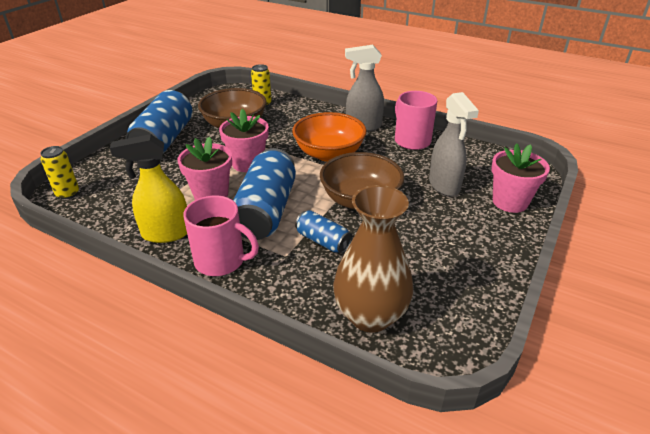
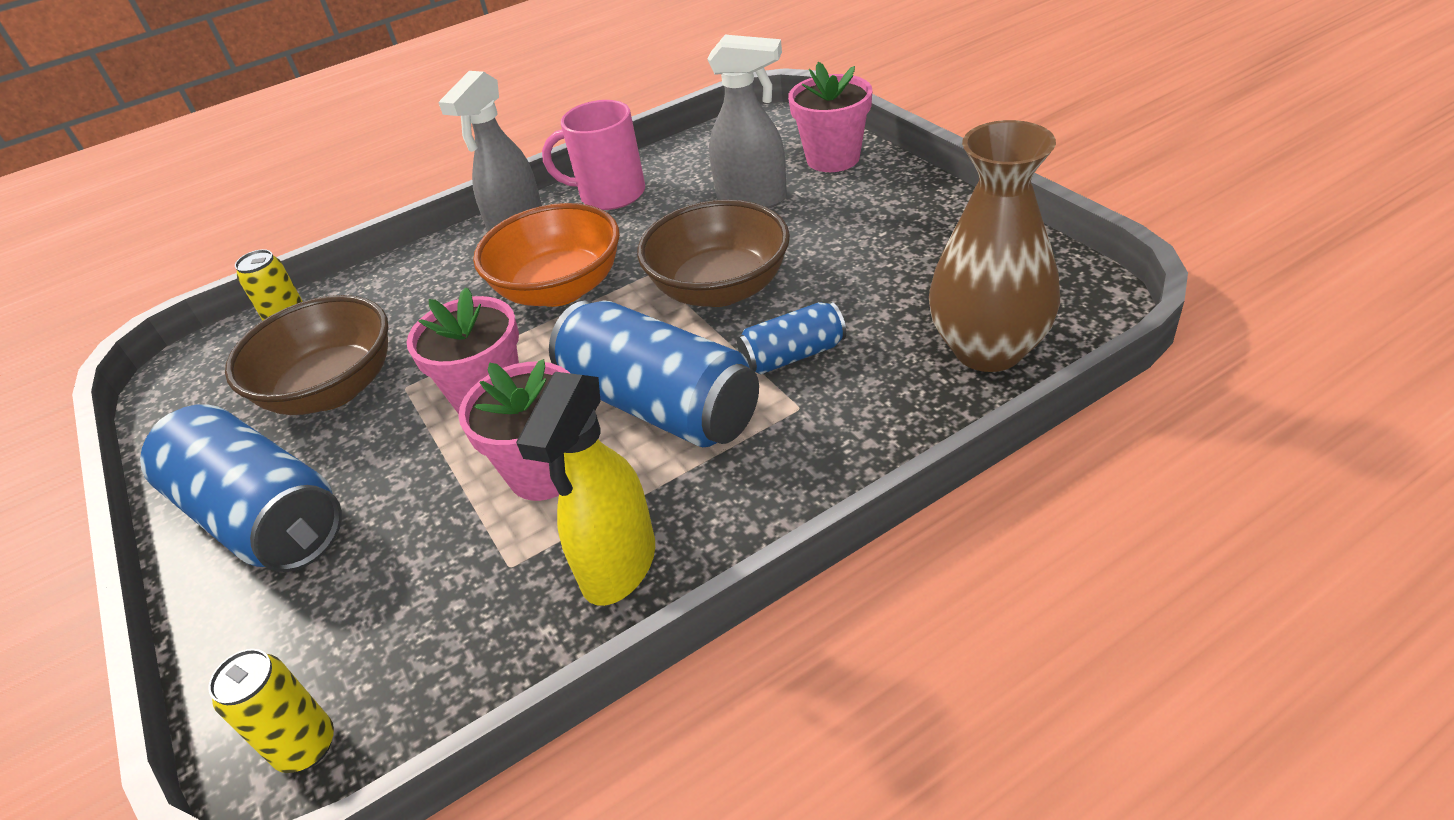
camera: 55 degrees left, 5 degrees up
(221, 261) = (760, 494): pink mug -> none

